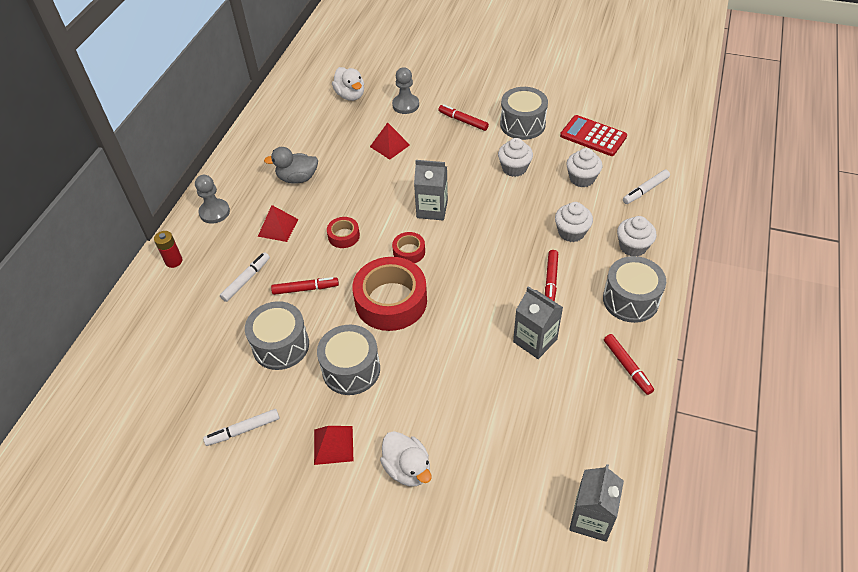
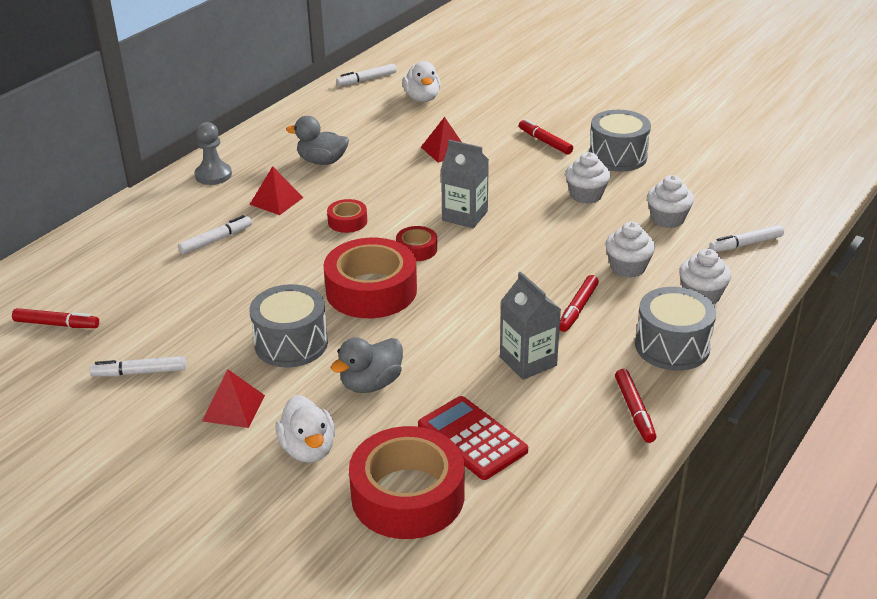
camera: 15 degrees right, 15 degrees down
(174, 261) = (146, 209): red battery -> none
(281, 345) = (222, 306): grey drum -> none
(298, 84) = (366, 80): none -> white marker
(305, 289) = (278, 261): red marker -> red marker (57, 324)
(405, 105) = (483, 117): grey pawn -> none
(428, 393) = (371, 384): none -> grey duck
(498, 491) = (407, 495): none -> red tape
(591, 518) = (510, 550): grey carton -> none
(593, 136) = (702, 182): red calculator -> red calculator (472, 438)

